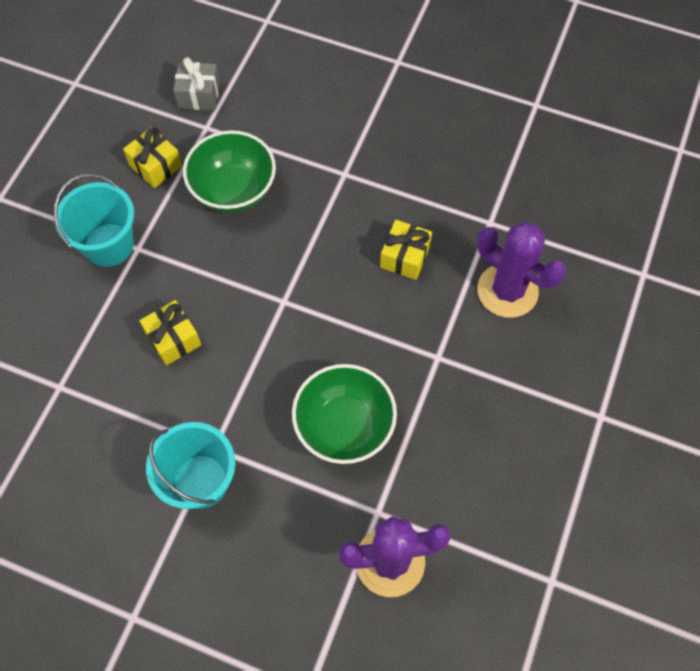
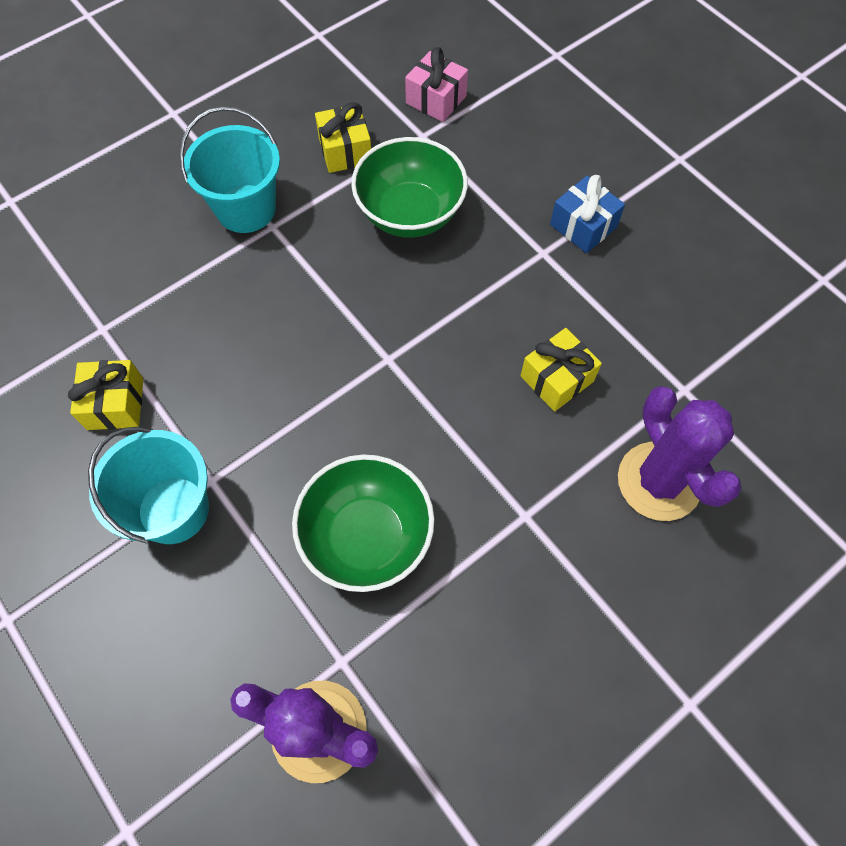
camera: 30 degrees right, 0 degrees up
(173, 339) = (246, 339): yellow gift -> yellow gift (115, 404)
(199, 95) = (436, 99): grey gift -> pink gift
(360, 141) = (583, 226): none -> blue gift

